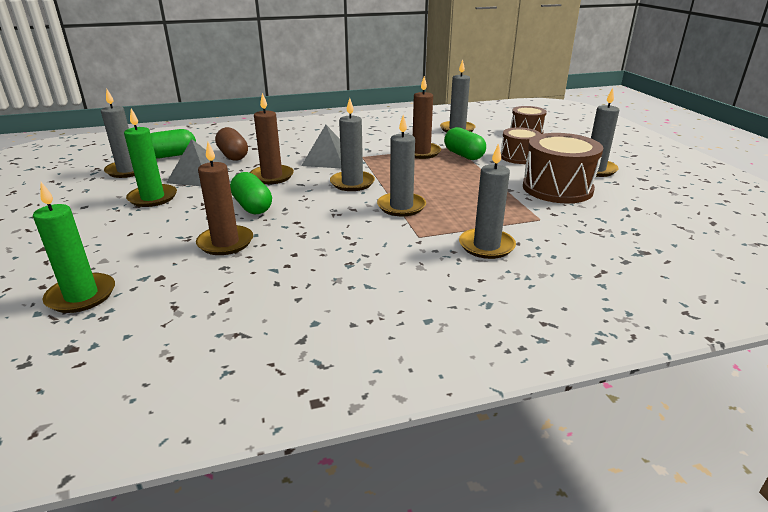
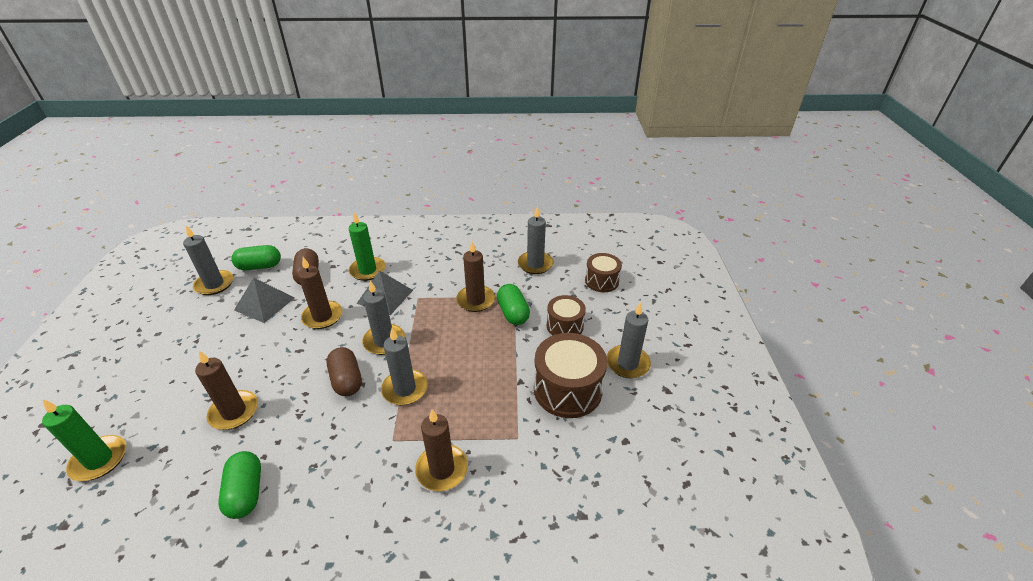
camera: 15 degrees right, 10 degrees up
(153, 198) = (213, 331): green candle -> green candle (367, 270)
(252, 207) = (282, 362): green capsule -> green capsule (246, 492)
(335, 209) = (347, 380): none -> brown capsule
(486, 246) = (442, 469): grey candle -> brown candle

